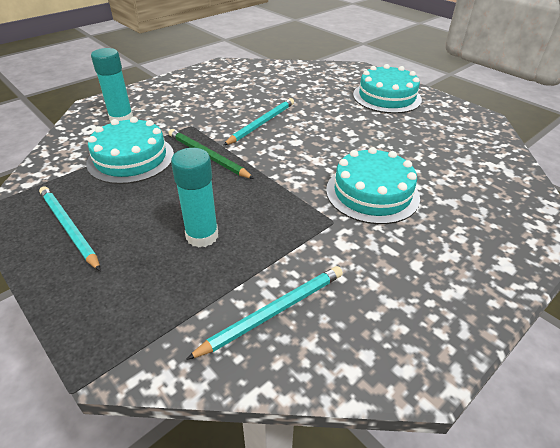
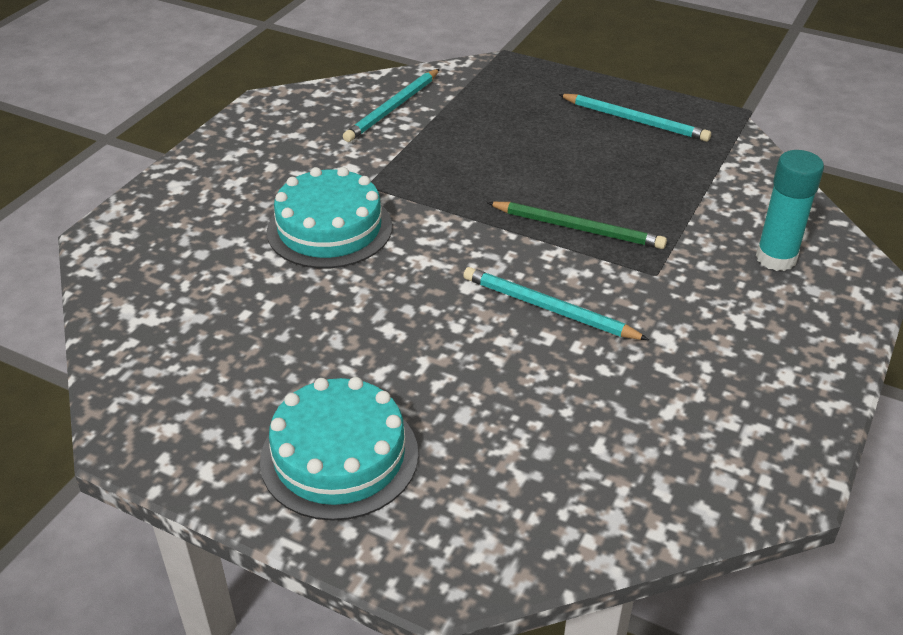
camera: 160 degrees right, 0 degrees up
(131, 158) = (673, 201): turquoise cake -> none
(202, 236) = (498, 142): turquoise glue stick -> none
(261, 123) = (549, 308): turquoise pencil -> turquoise pencil turned 105 degrees clockwise

